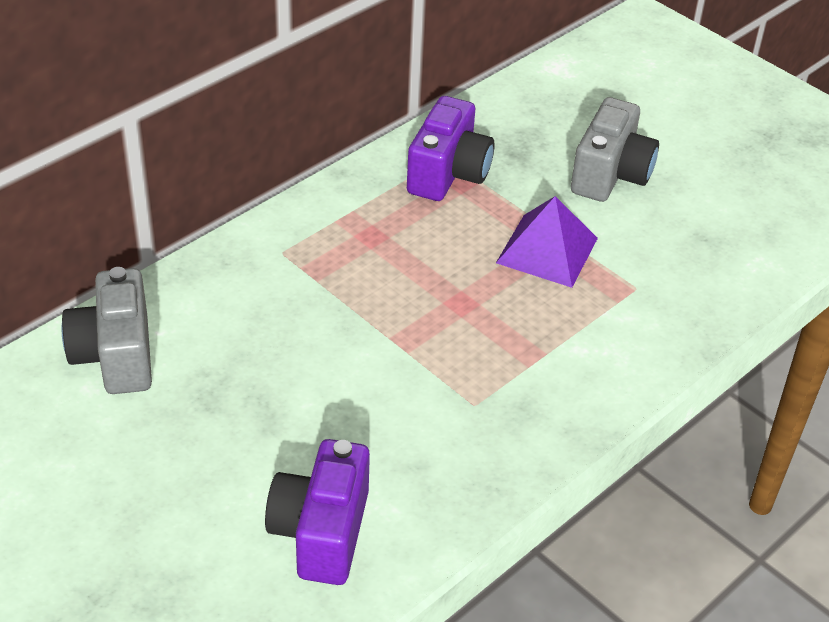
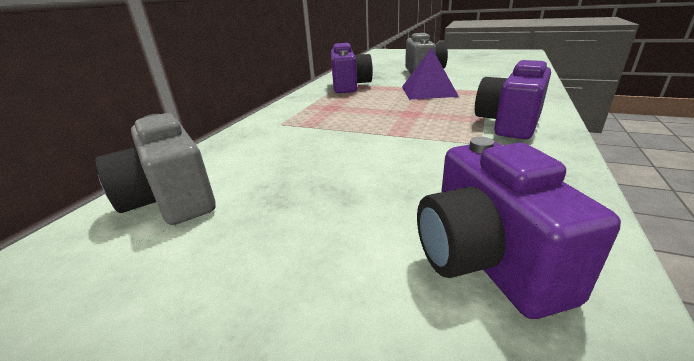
camera: 20 degrees left, 15 degrees down
(553, 384) = (509, 123): none -> purple camera

